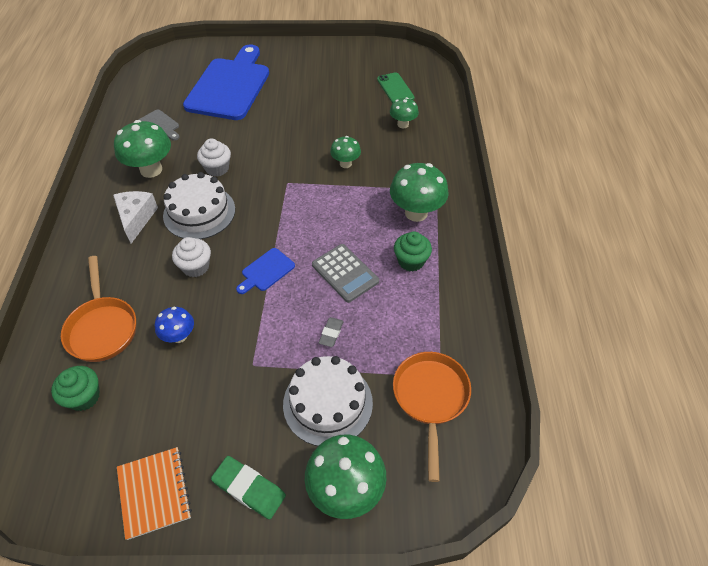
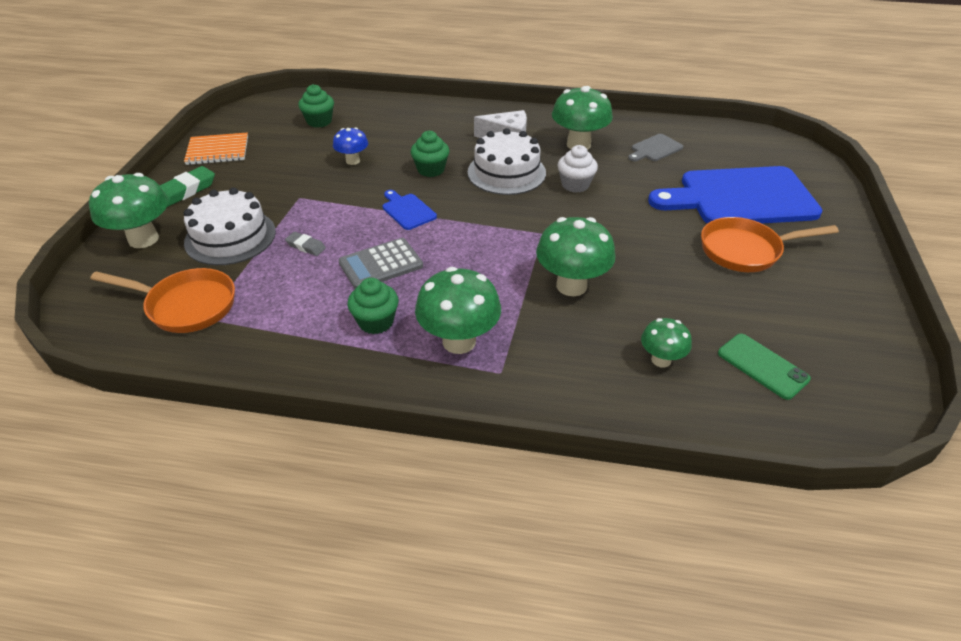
camera: 100 degrees right, 10 degrees down
(102, 328) = (381, 126): orange pan -> orange pan (745, 250)
(196, 267) = (431, 170): white cupcake -> green cupcake
(229, 86) = (741, 198): blue cutting board -> blue cutting board turned 150 degrees clockwise
(345, 163) = (571, 286): green mushroom -> green mushroom, size x1.75
(395, 88) = (762, 366): green phone -> green phone turned 60 degrees clockwise

